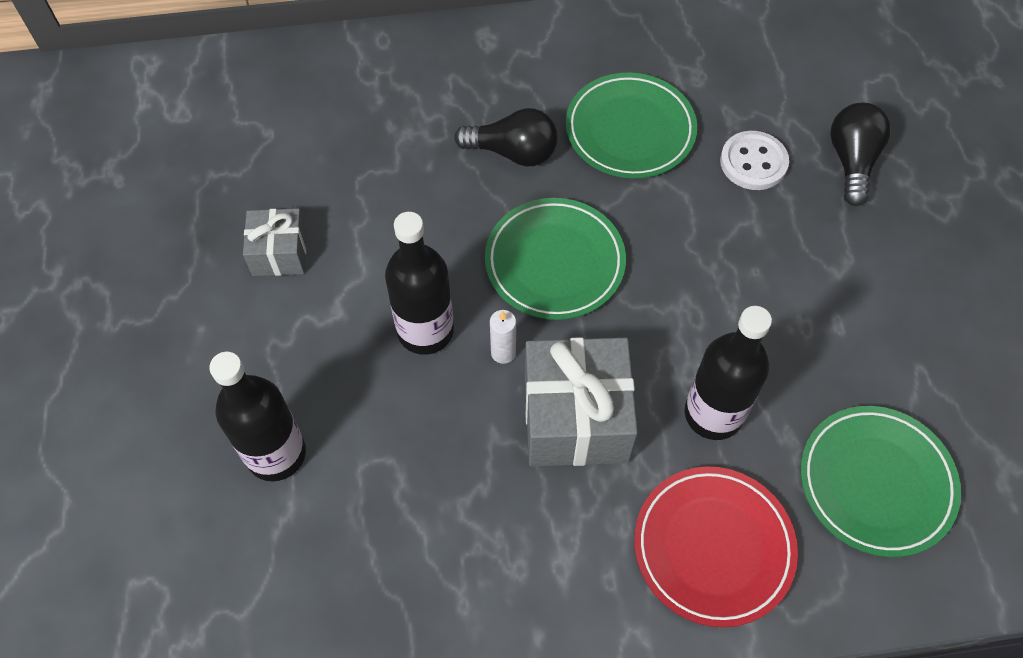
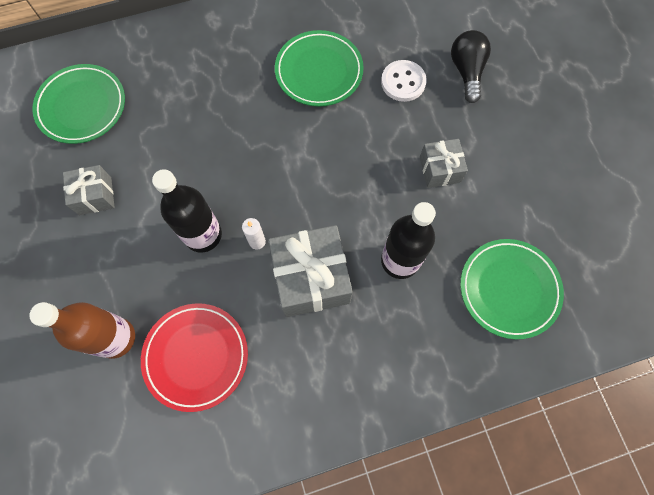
camera: 10 degrees left, 10 degrees up
(276, 454) = (116, 338): black bottle -> brown bottle
(513, 152) = (243, 99): black light bulb -> none
(554, 262) = (282, 173): green plate -> green plate (82, 106)
(713, 547) = (412, 351): red plate -> red plate (196, 356)
(792, 293) = (439, 169): none -> grey gift

